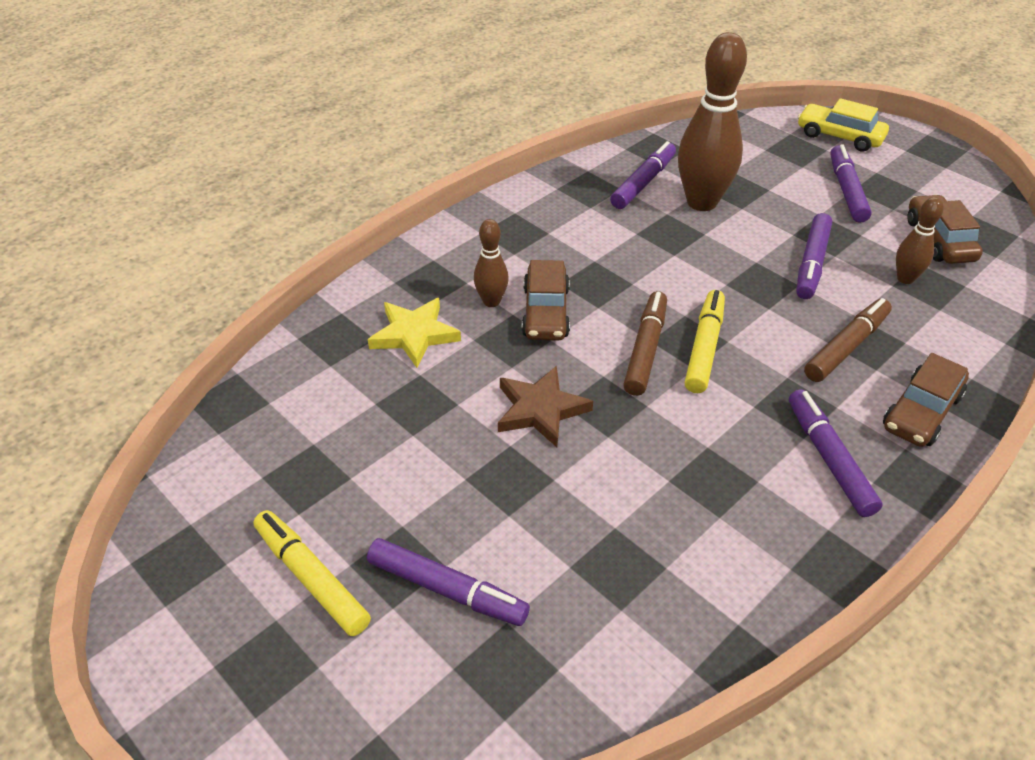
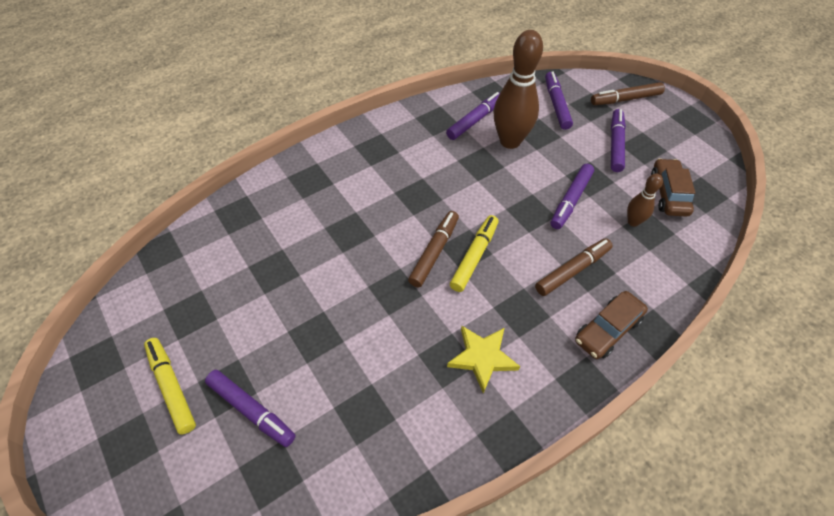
camera: 10 degrees right, 10 degrees up
(414, 335) = (287, 219): yellow star -> yellow star (482, 358)
(491, 301) = (344, 200): brown bowling pin -> none
(540, 409) = (351, 287): brown star -> none
(545, 312) = (377, 214): brown car -> none
(829, 458) = (531, 356): purple marker -> purple marker (556, 105)
(839, 136) = (625, 99): yellow car -> brown marker

